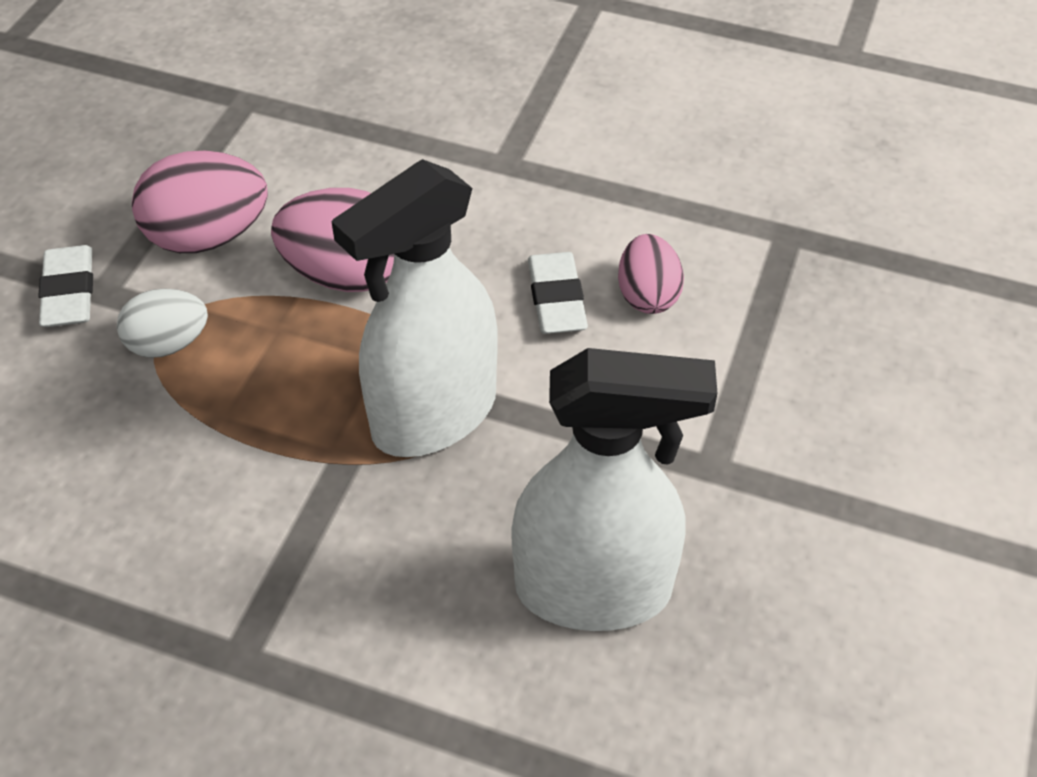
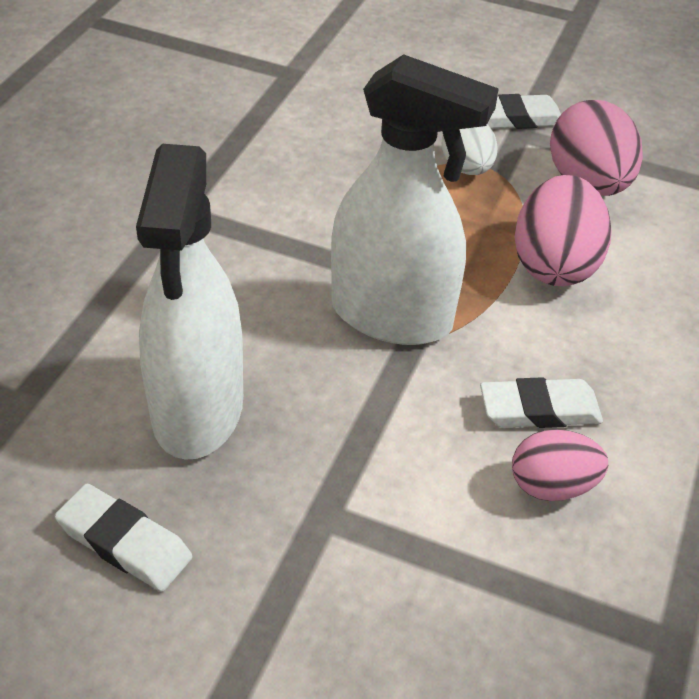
camera: 90 degrees right, 5 degrees down
(433, 415) = (392, 316): white spray bottle -> white spray bottle turned 150 degrees clockwise
(780, 635) = (124, 543): none -> white eraser

